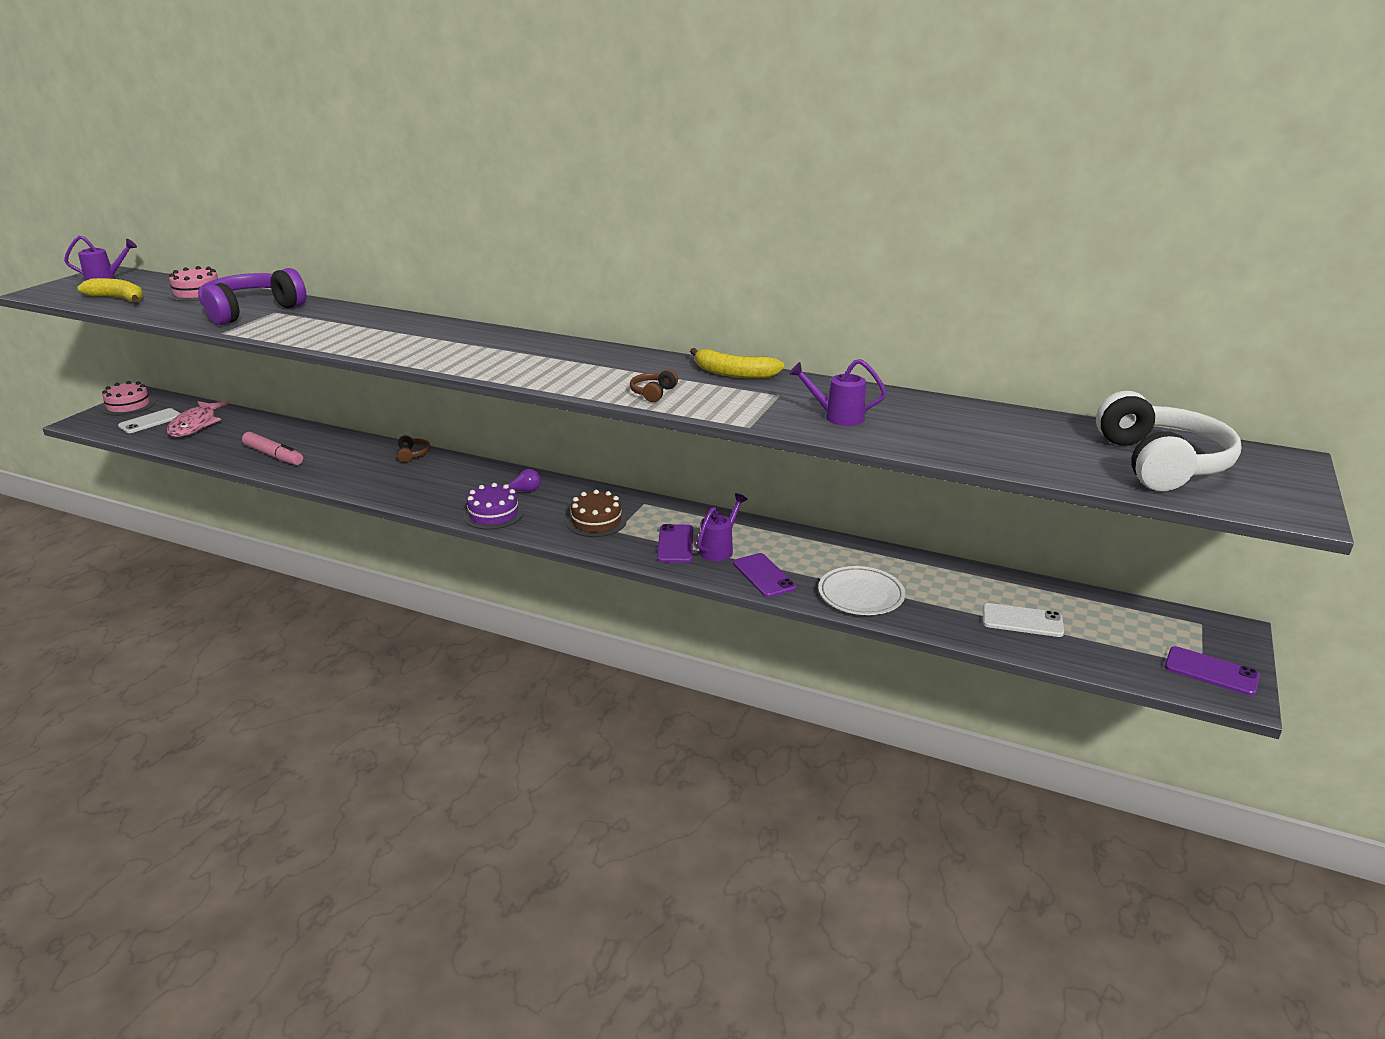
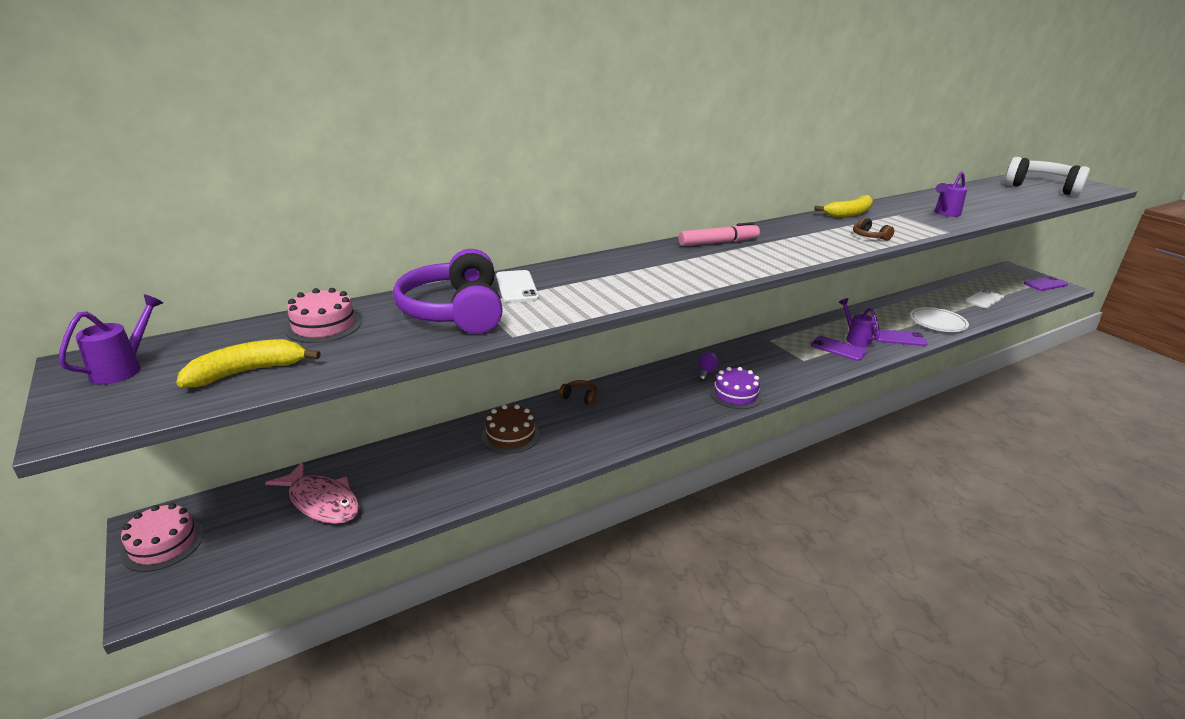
camera: 55 degrees left, 0 degrees up
(150, 421) = (252, 534): white phone -> white phone (516, 287)
(274, 455) = (485, 468): pink marker -> pink marker (718, 242)
(596, 521) = (783, 362): brown cake -> brown cake (510, 435)

